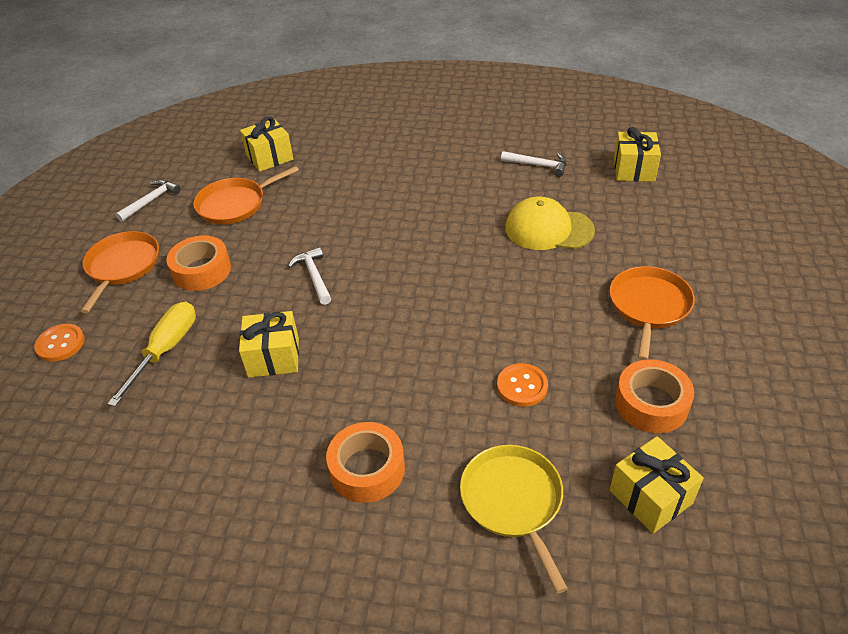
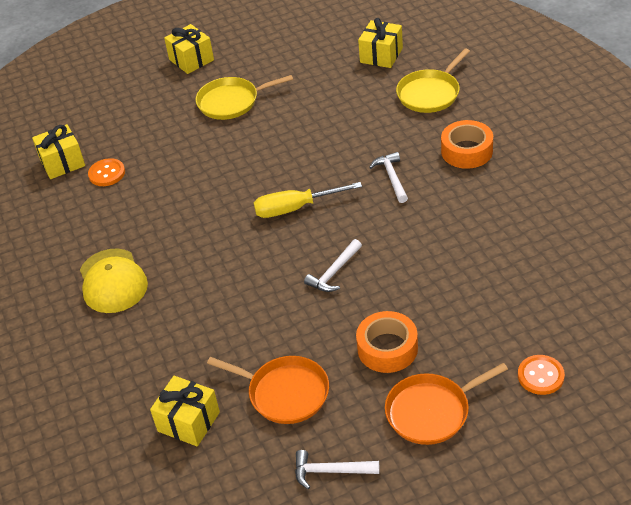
camera: 120 degrees left, 0 degrees up
(166, 350) = (481, 305): yellow screwdriver -> yellow screwdriver (295, 208)
(273, 357) = (430, 242): yellow gift -> yellow gift (191, 60)
(522, 386) = (348, 123): orange button -> orange button (107, 173)
(538, 165) = (87, 217): white hammer -> white hammer (392, 177)
(548, 229) = (177, 175): yellow cap -> yellow cap (112, 281)
(649, 306) = (231, 102): orange pan -> yellow pan
(651, 403) = (316, 75): orange tape -> none

